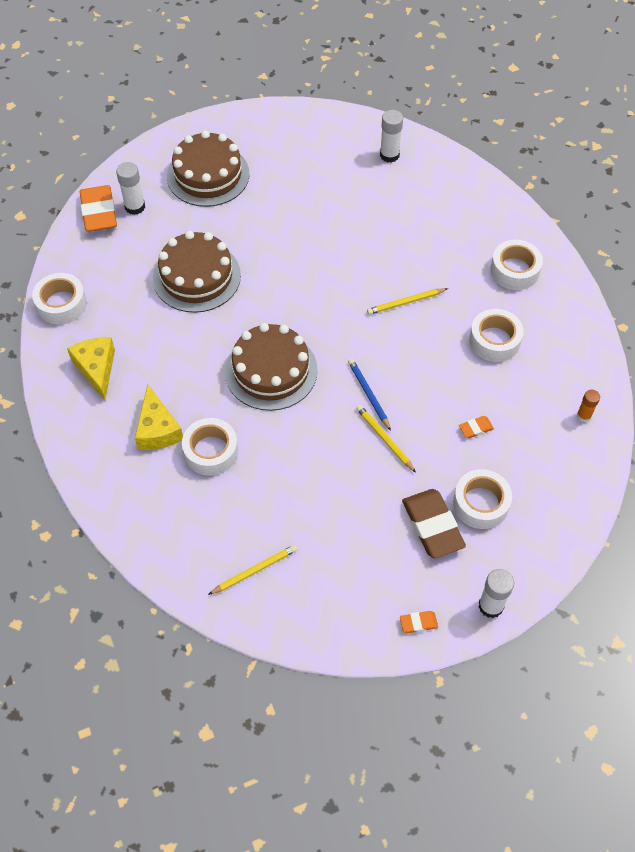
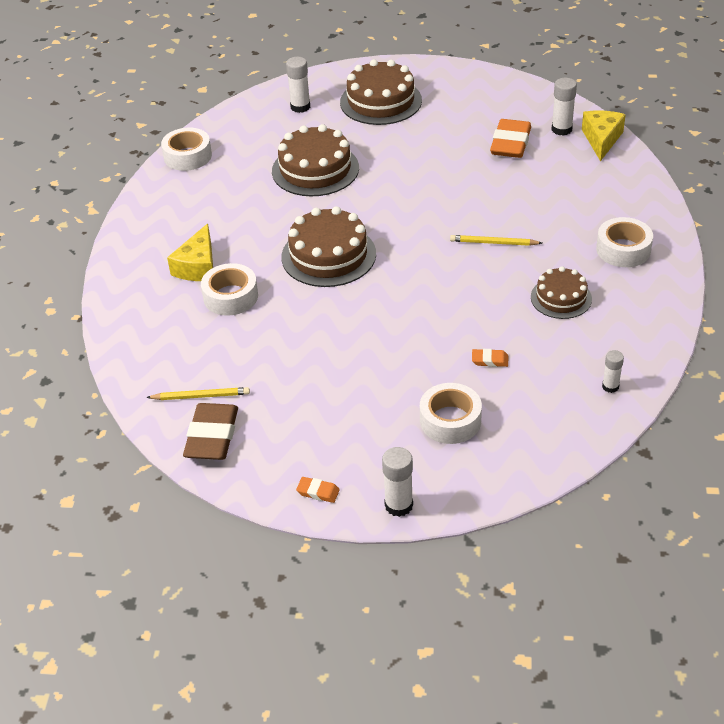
camera: 30 degrees right, 15 degrees down
(96, 369) = (181, 208): yellow cheese -> yellow cheese (601, 139)
(99, 212) = (267, 103): orange eraser -> orange eraser (510, 143)
(369, 395) = (405, 301): blue pencil -> none
(384, 439) = (394, 339): yellow pencil -> none
(432, 526) = (389, 421): brown eraser -> brown eraser (212, 436)
(494, 340) = (561, 298): white tape -> brown cake
(584, 416) = (610, 386): orange glue stick -> white glue stick

